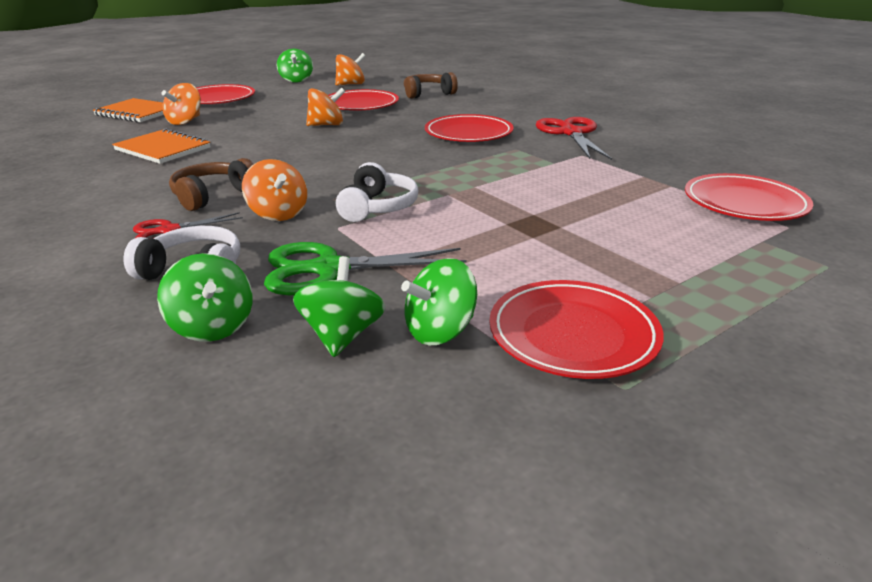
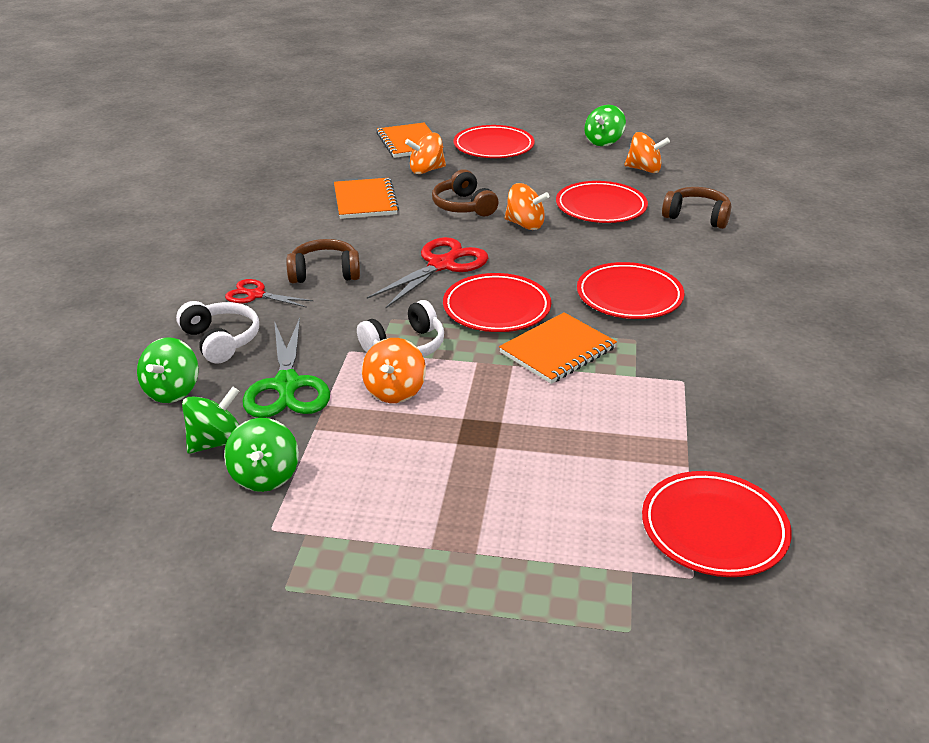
camera: 45 degrees right, 5 degrees up
(259, 129) = (463, 206): none -> brown headphones
(278, 214) = (335, 315): orange spinning top -> orange spinning top (395, 391)
(328, 269) = (287, 386): green scissors -> green scissors turned 135 degrees counterclockwise
(440, 331) = (265, 476): green spinning top -> green spinning top turned 105 degrees counterclockwise
(485, 169) = (558, 350): none -> orange notebook
(571, 133) = (735, 346): red scissors -> red scissors (442, 265)
(573, 334) = (328, 534): red plate -> red plate (496, 308)

